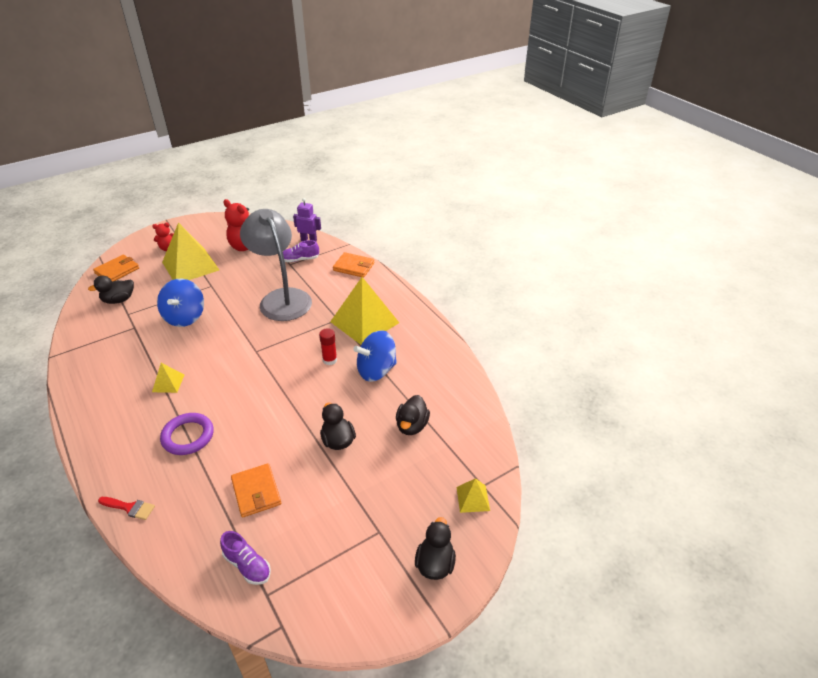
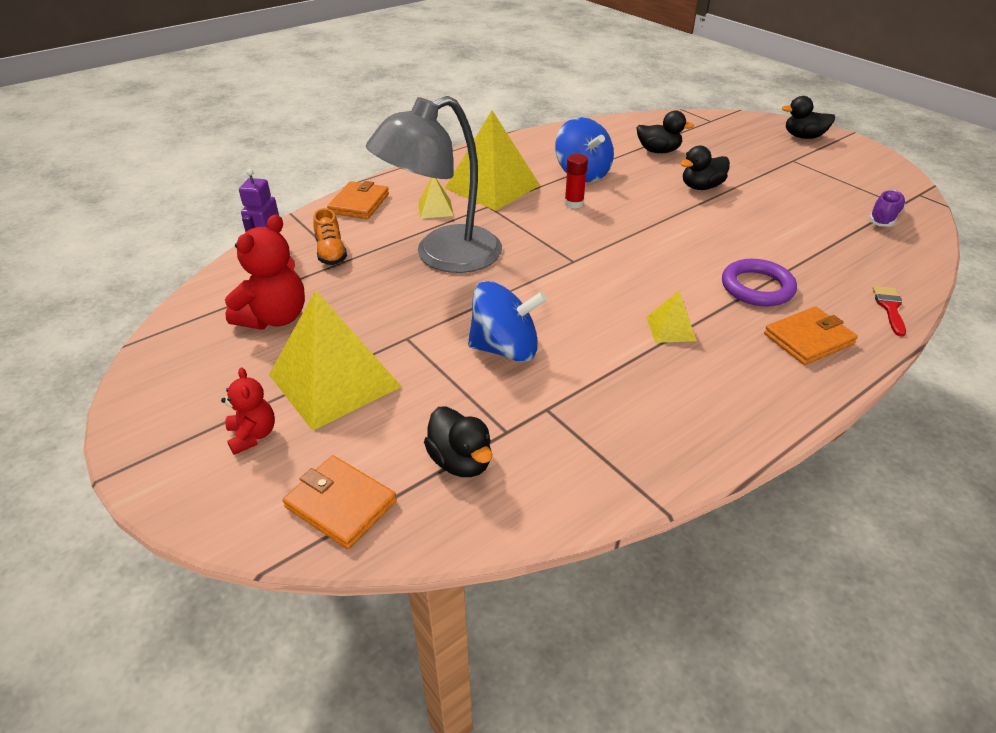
camera: 95 degrees left, 0 degrees up
(256, 492) = (800, 225): orange wallet -> orange wallet (808, 339)
(300, 259) = (331, 252): purple shoe -> orange shoe
(473, 498) = (727, 124): yellow pyramid -> yellow pyramid (435, 209)

